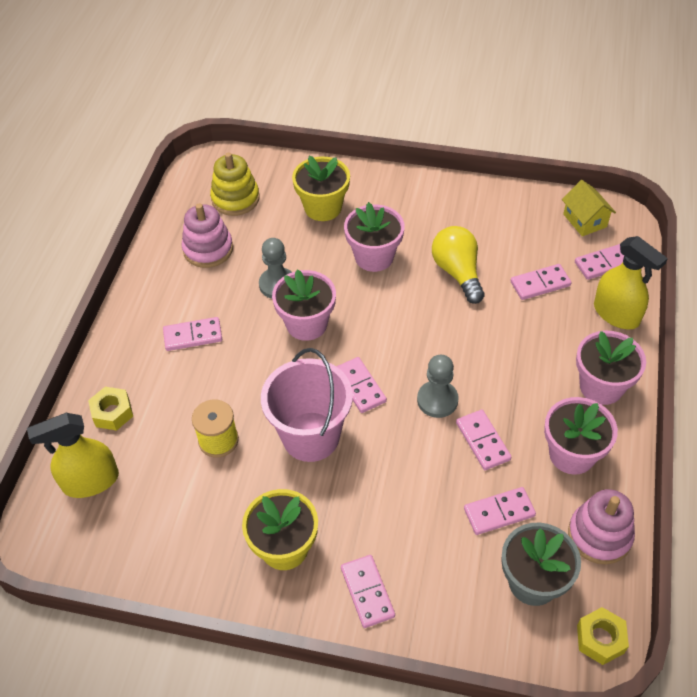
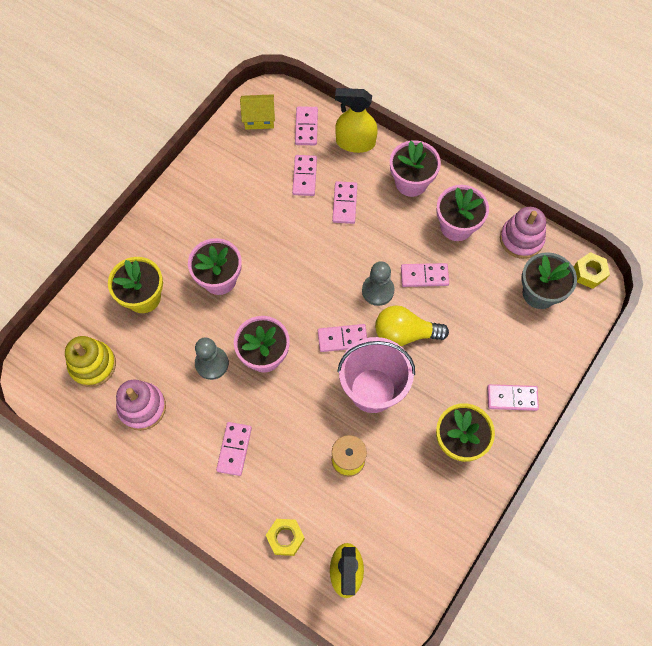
camera: 70 degrees left, 15 degrees up
(458, 272) = (266, 226): yellow light bulb -> yellow light bulb (405, 333)
(499, 512) = (483, 290): pink domino -> pink domino (345, 203)
(616, 314) = (355, 142): yellow spray bottle -> yellow spray bottle turned 150 degrees counterclockwise

